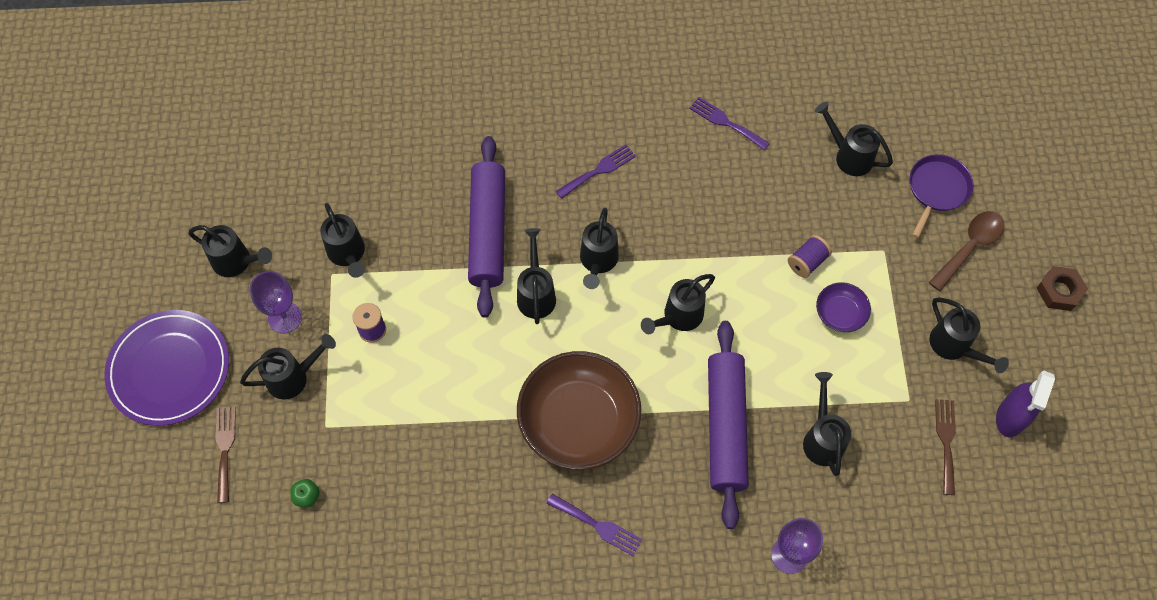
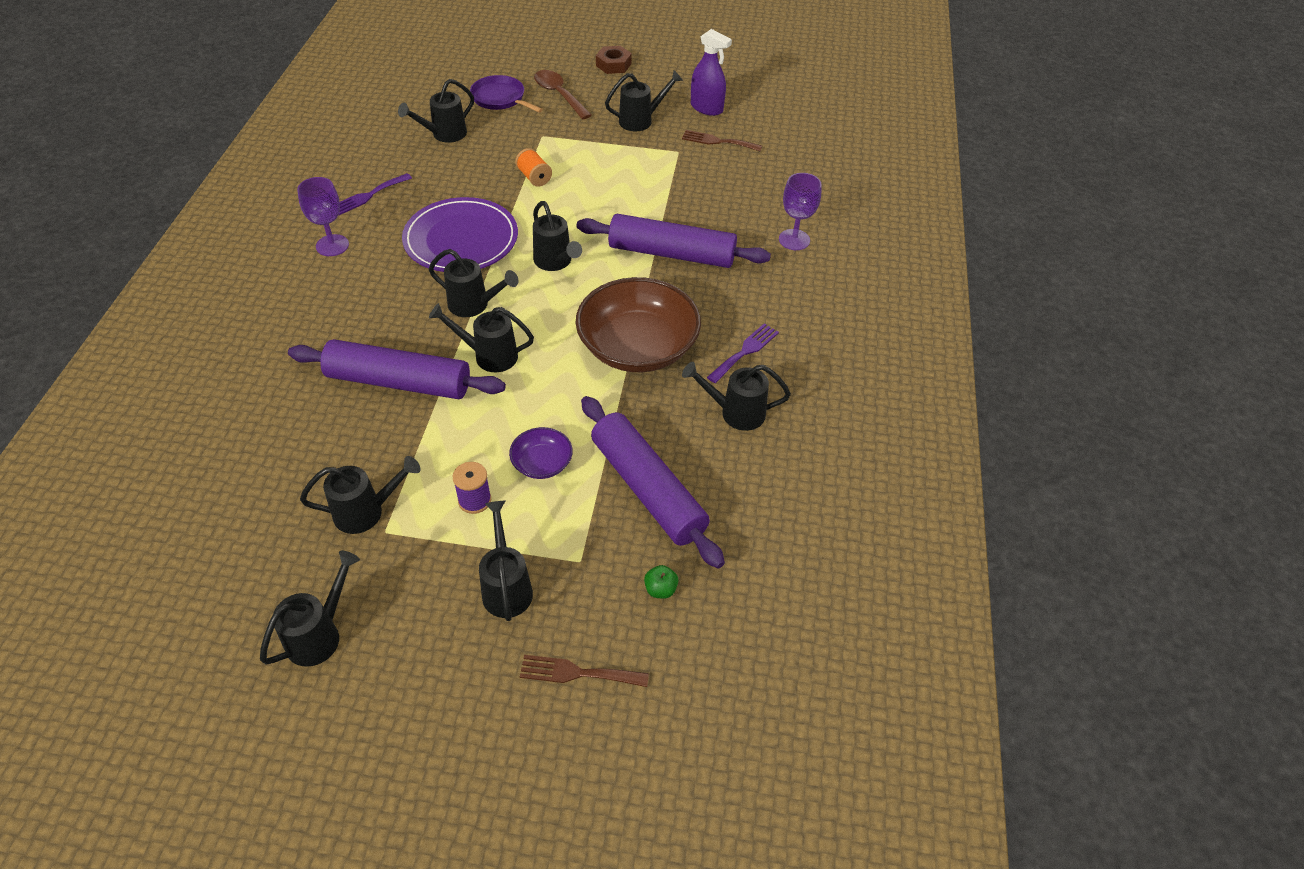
camera: 80 degrees left, 15 degrees down
(169, 369) = (444, 732): purple plate -> purple plate (461, 239)
(285, 317) = (423, 587): purple goblet -> purple goblet (332, 245)
(408, 466) = (648, 489): none -> purple rolling pin
(599, 170) = (372, 287): purple fork -> none
(807, 262) = (534, 177): purple spool -> orange spool
(822, 438) = (698, 202): black watering can -> black watering can (736, 412)
(840, 313) = (589, 170): purple bowl -> purple bowl (542, 463)

